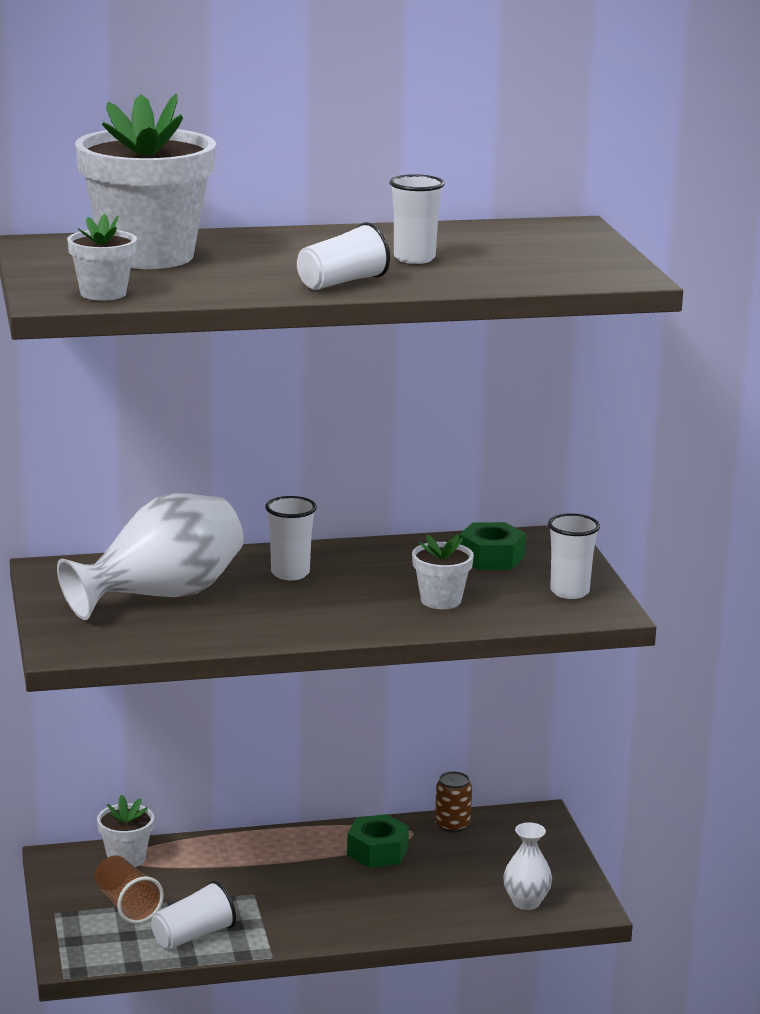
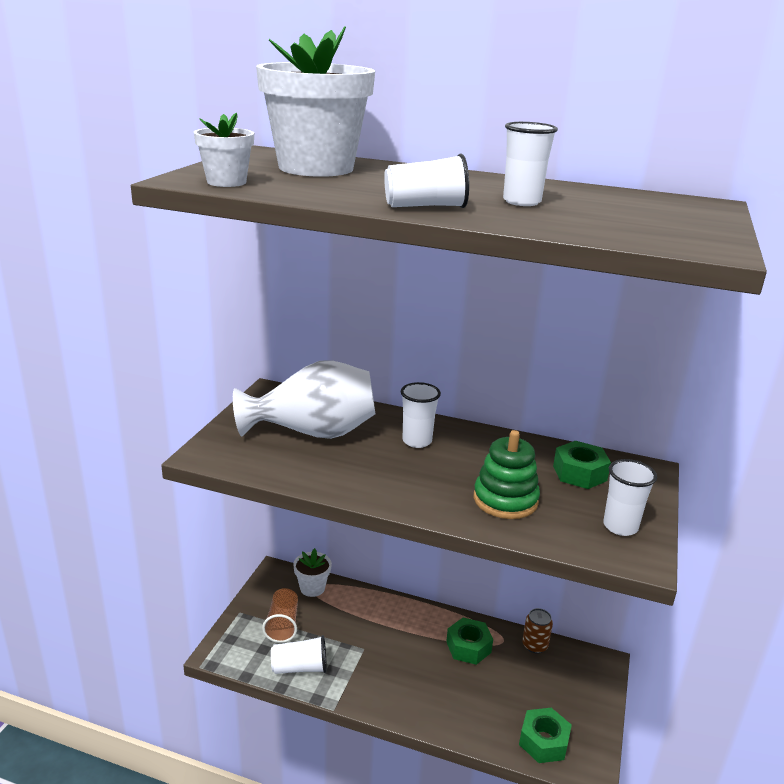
camera: 30 degrees right, 5 degrees up
(441, 600) = (505, 500): white flower pot -> green stacking toy
(526, 902) = (543, 741): white vase -> green nut

